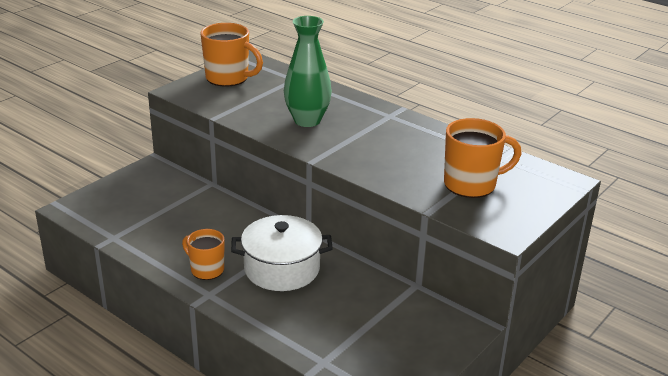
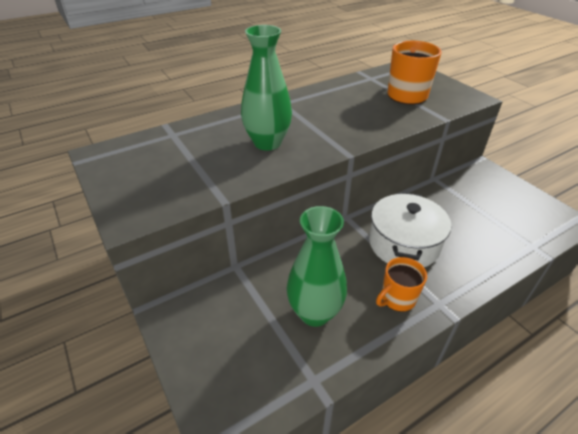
camera: 70 degrees left, 10 degrees up
(175, 229) = (314, 313): none -> green vase
(228, 78) = (131, 175): orange mug -> none

